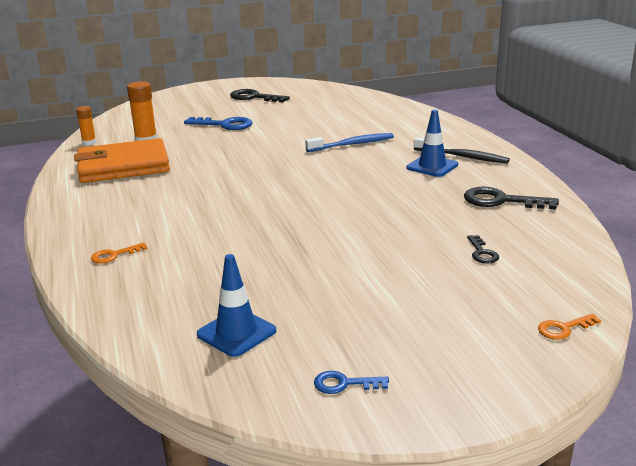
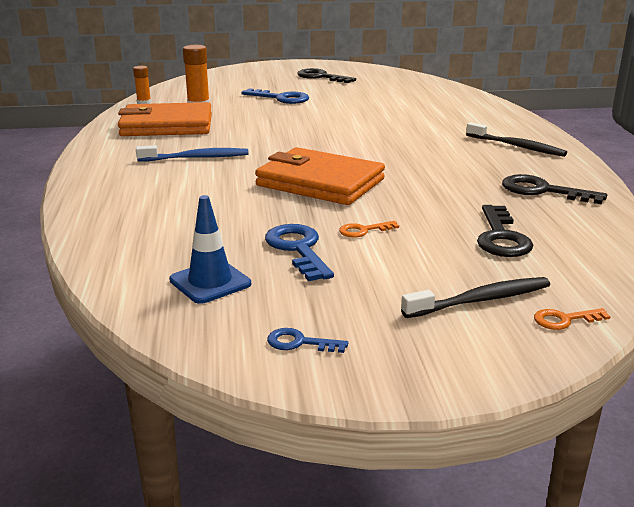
camera: 10 degrees right, 0 degrees up
(114, 255) = (122, 201): orange key -> orange key (363, 230)
(298, 214) = (320, 182): none -> orange wallet
(305, 287) = (298, 249): none -> blue key
(352, 144) = (403, 126): blue toothbrush -> blue toothbrush (196, 158)
(432, 166) = (480, 152): blue traffic cone -> none
(482, 253) = (501, 237): black key -> black key, size x1.83
(487, 319) = (480, 300): none -> black toothbrush

